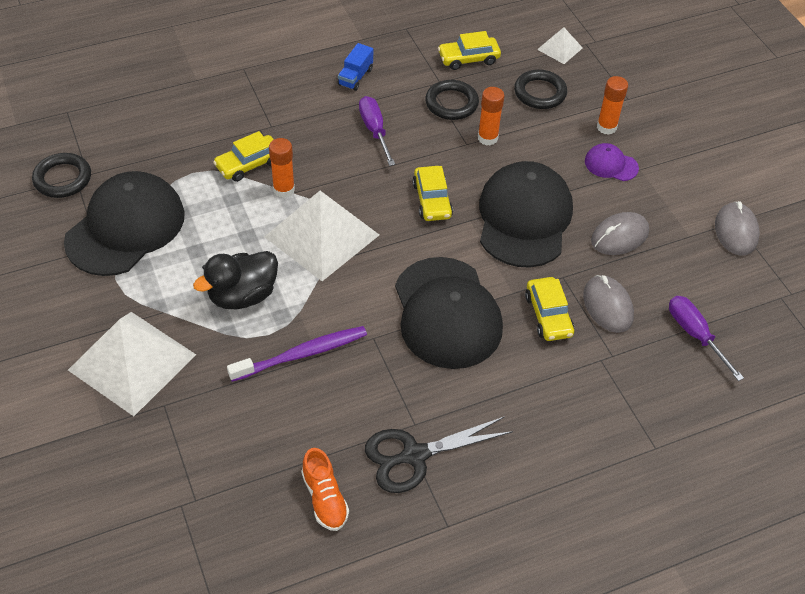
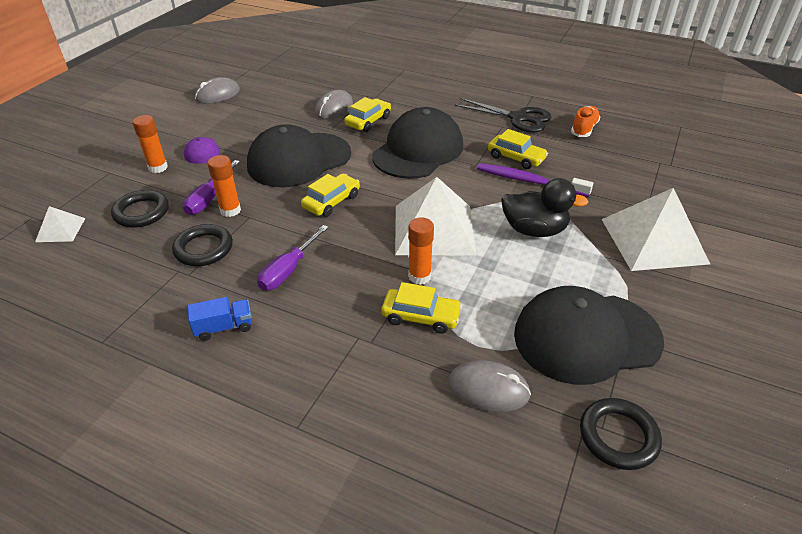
camera: 130 degrees left, 10 degrees down
(468, 59) = (124, 272): yellow car -> yellow car (516, 158)
(619, 236) = (270, 124): grey mouse -> grey mouse (488, 389)
(695, 334) = (318, 81): purple screwdriver -> purple screwdriver (209, 199)

